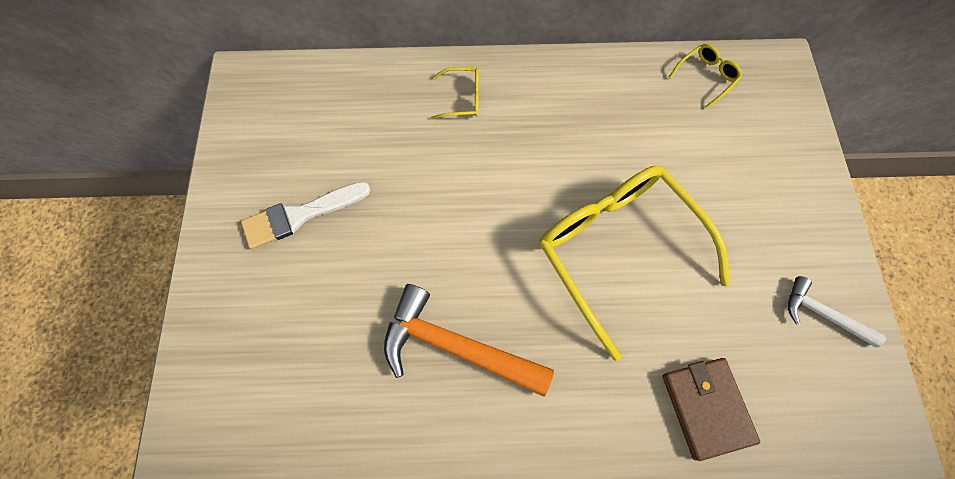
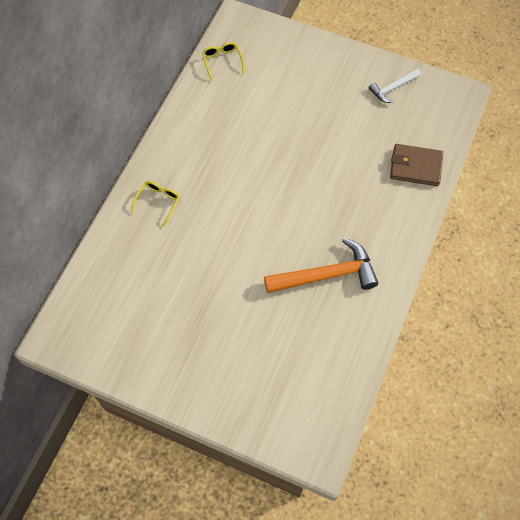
camera: 65 degrees left, 5 degrees down
(300, 215) = (192, 334): white brush -> none
(456, 347) = (326, 275): orange hammer -> orange hammer turned 150 degrees counterclockwise
(618, 250) = (310, 164): yellow glasses -> none

